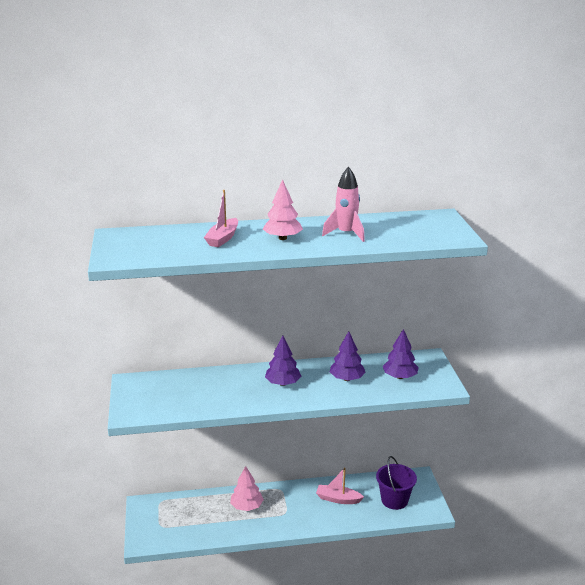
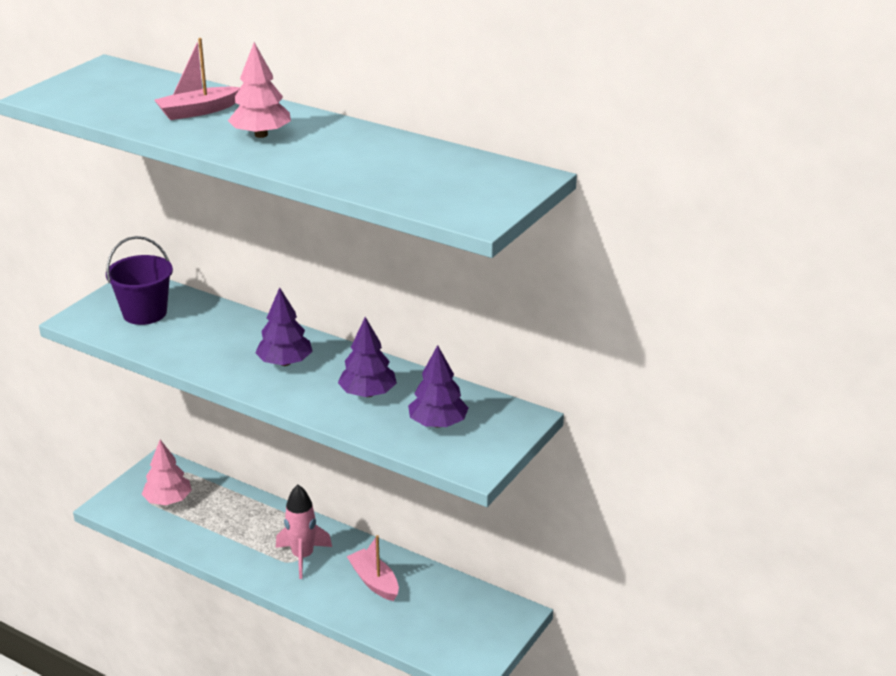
camera: 40 degrees right, 5 degrees up
(247, 506) = (260, 529): pink tree -> pink tree (168, 500)
(346, 234) = (345, 156): pink rocket -> pink rocket (302, 557)
(394, 500) = (441, 624): purple bucket -> purple bucket (144, 313)

